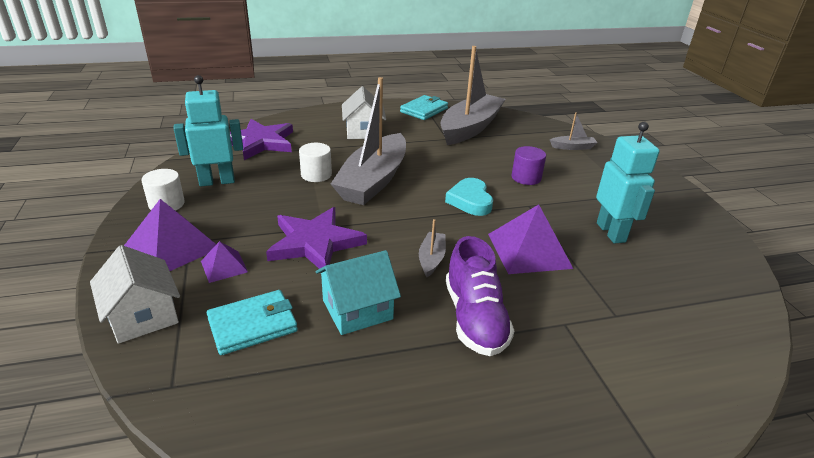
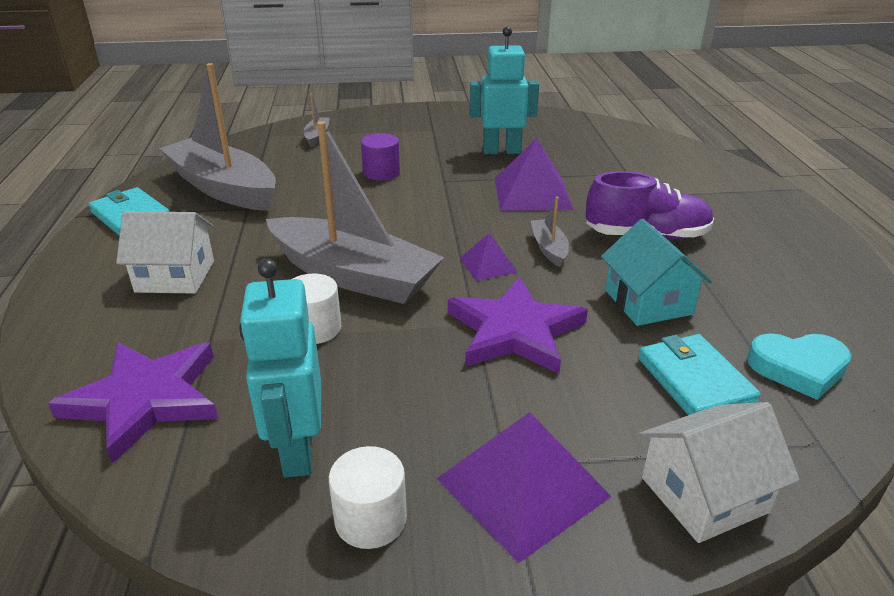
camera: 80 degrees left, 0 degrees up
(224, 266) = (574, 417): purple pyramid -> purple pyramid (488, 265)
(431, 259) = (549, 248): grey boat -> grey boat turned 60 degrees clockwise
(470, 201) = (427, 212): turquoise heart -> turquoise heart (798, 368)

